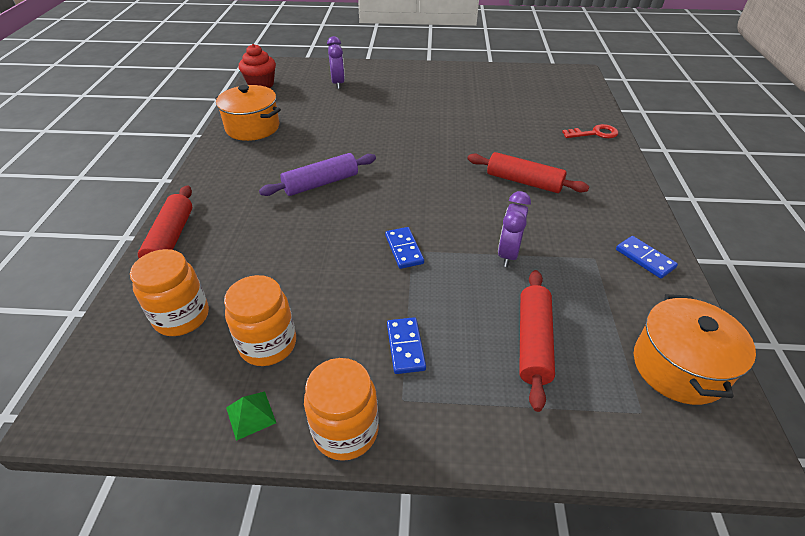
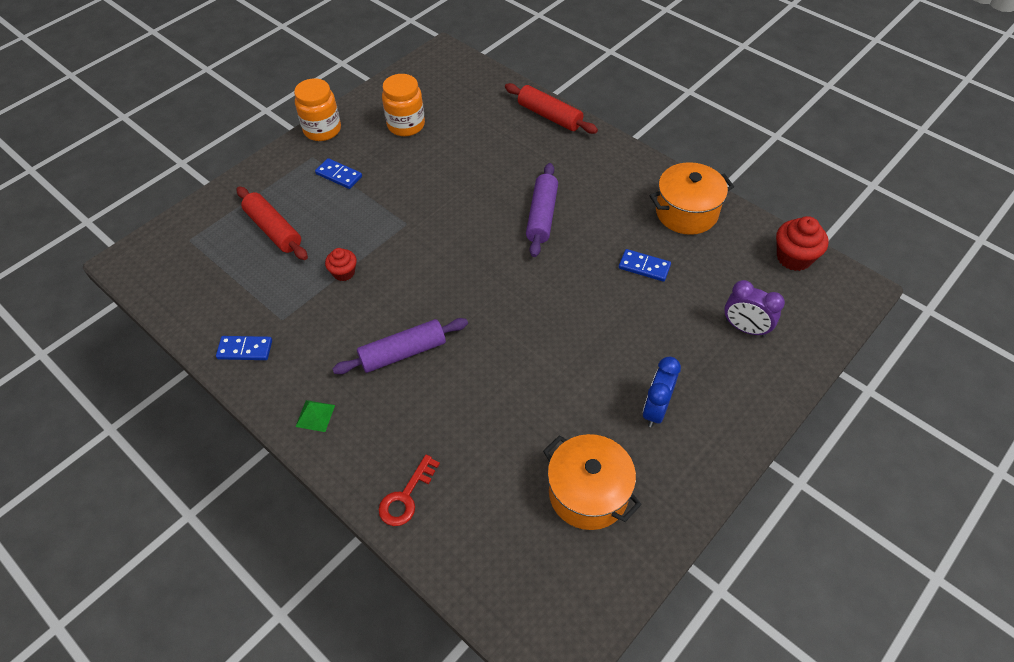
camera: 130 degrees right, 10 degrees up
(182, 317) = (466, 101): orange jar -> none
(251, 415) = (369, 104): green pyramid -> green pyramid (315, 415)
(404, 249) = (413, 220): blue domino -> blue domino (644, 267)
(428, 89) = (655, 409): none -> blue clock
(508, 254) = (344, 272): purple clock -> red cupcake
(524, 182) = (403, 353): red rolling pin -> purple rolling pin
(678, 367) = (180, 280): orange pot -> orange pot (588, 493)

